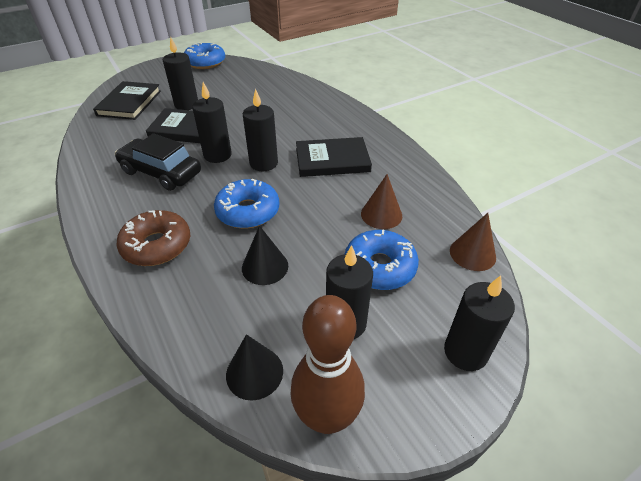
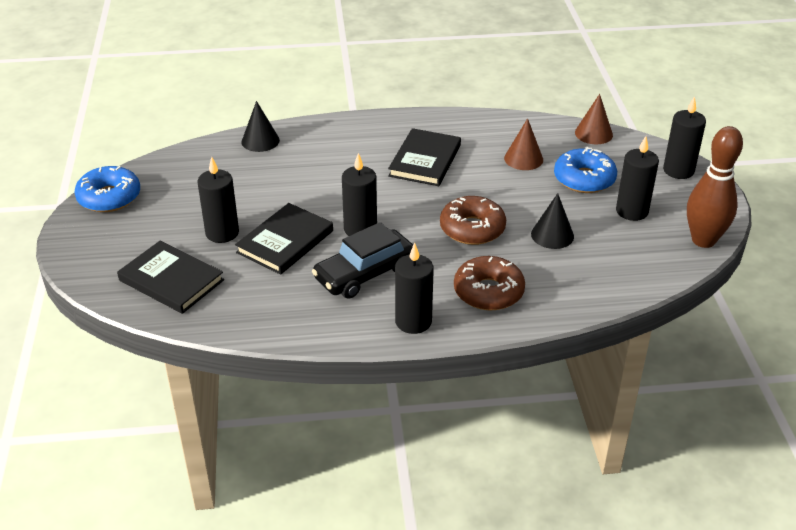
camera: 65 degrees left, 5 degrees down
(248, 211) = (472, 229): blue donut -> brown donut
(254, 372) = (656, 263): black cone -> black cone (260, 141)
(263, 163) = (399, 202): black candle -> black candle (413, 321)

